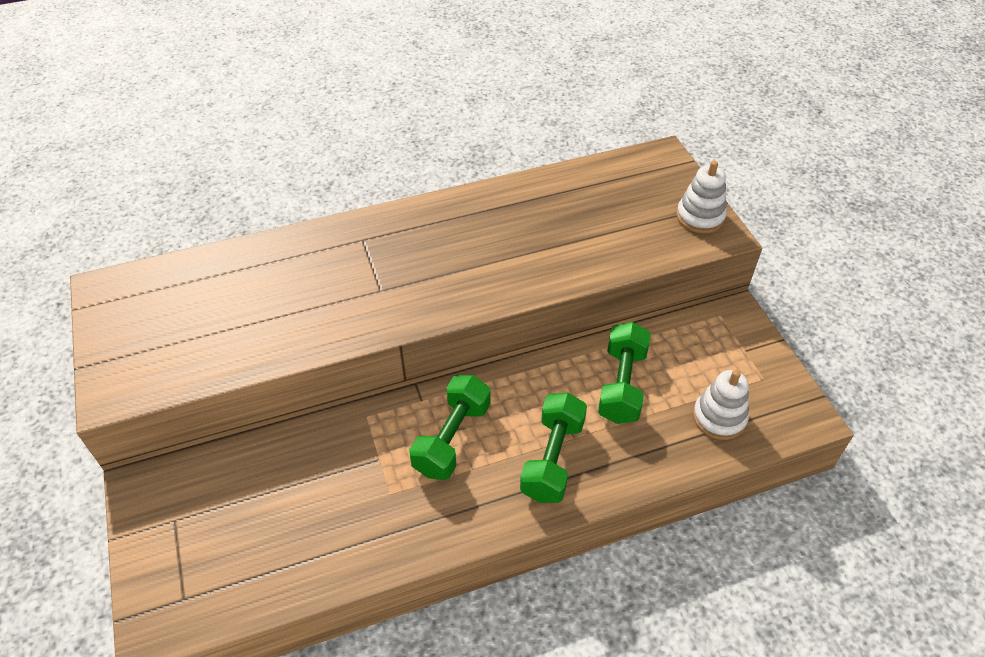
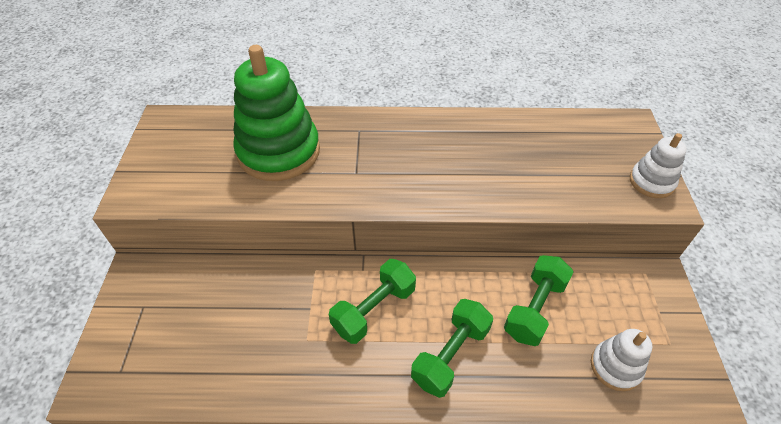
camera: 20 degrees right, 0 degrees up
(276, 290) = (279, 152): none -> green stacking toy

